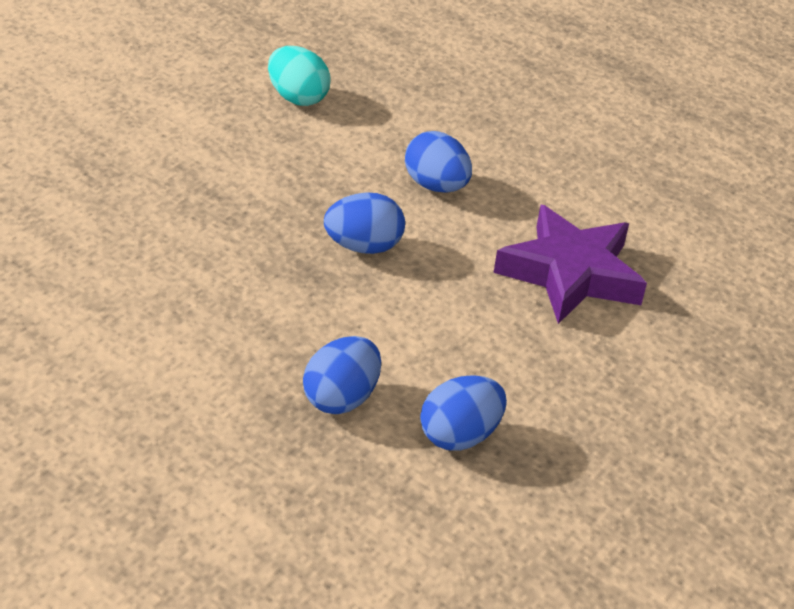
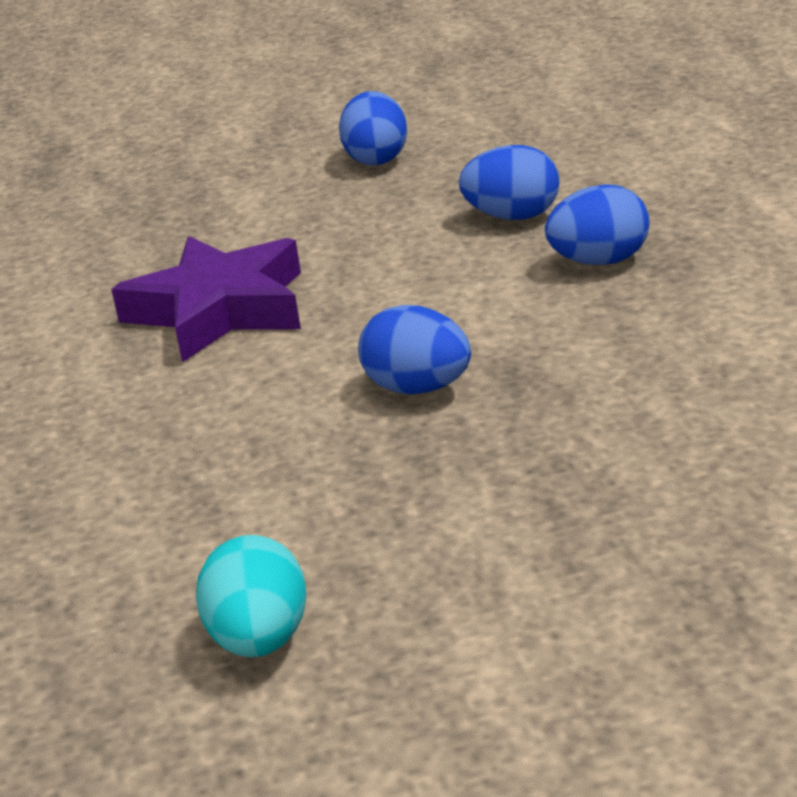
camera: 135 degrees left, 10 degrees down
(436, 186) = (233, 438): blue egg -> blue egg (376, 159)

